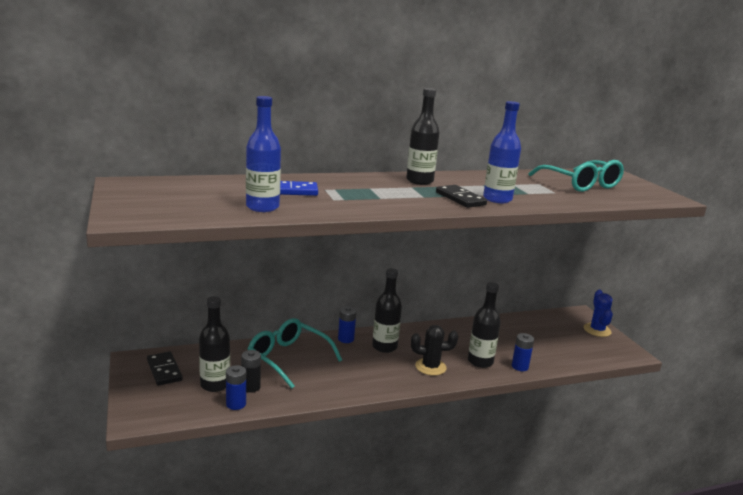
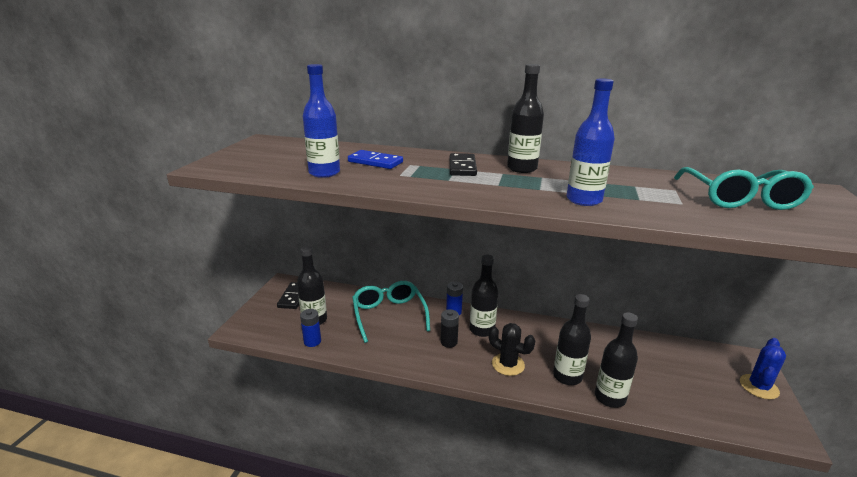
camera: 35 degrees right, 5 degrees up
(250, 387) = (337, 331): black battery -> black battery (449, 342)
(460, 199) = (537, 193): black domino -> black domino (462, 167)
(520, 366) = (610, 398): blue battery -> black bottle

